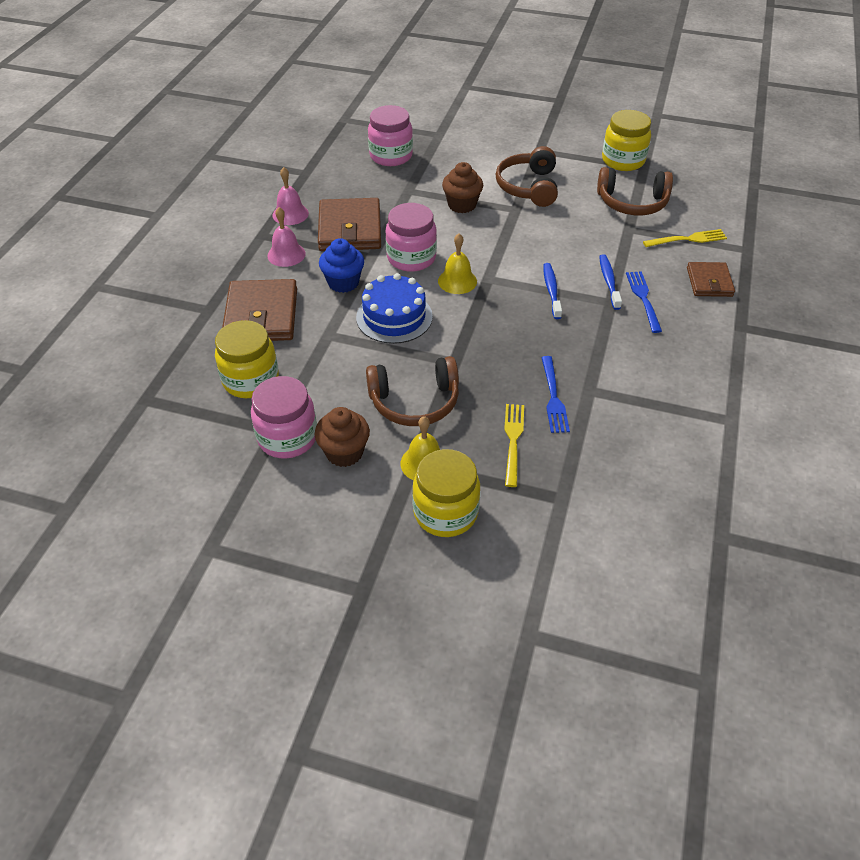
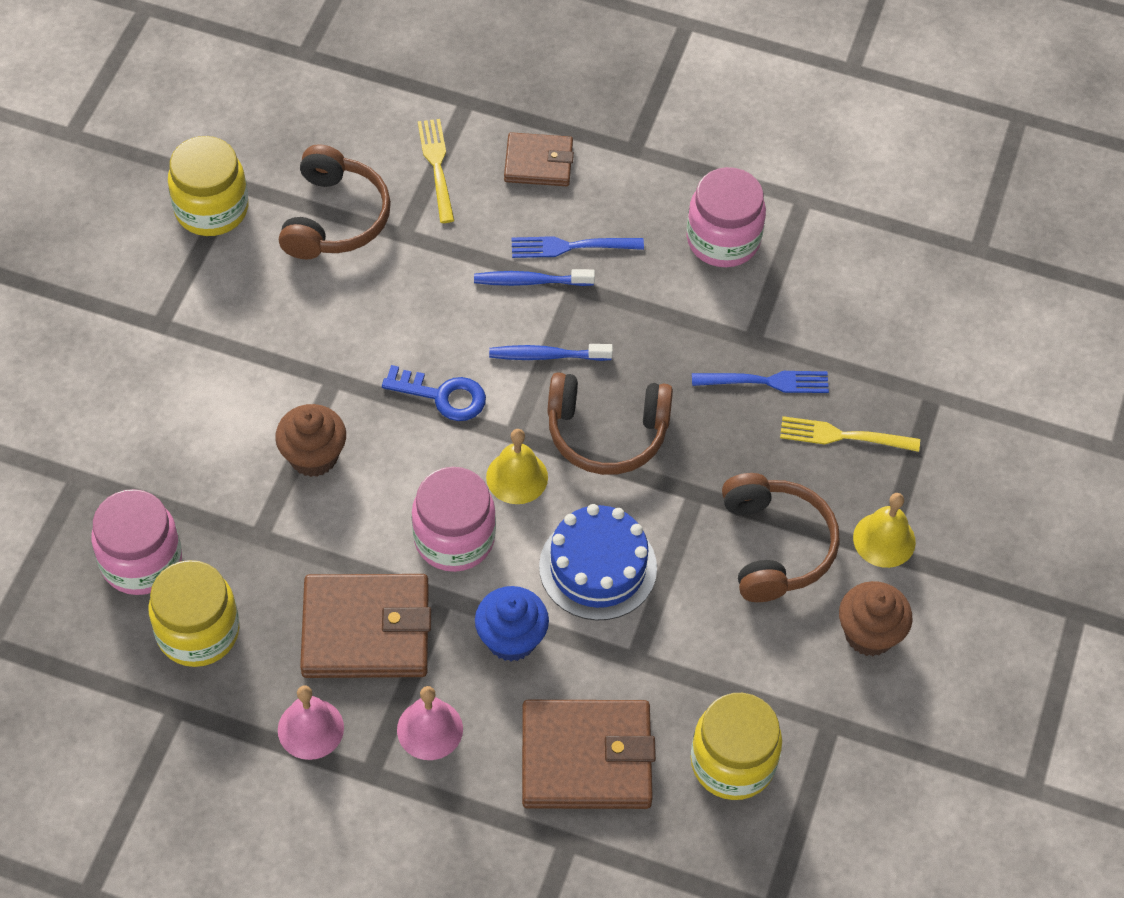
camera: 90 degrees left, 10 degrees up
(287, 437) = (844, 706): pink jar -> pink jar (723, 240)
(445, 512) = (961, 520): yellow jar -> yellow jar (198, 632)
(512, 249) = (442, 396): none -> blue key
(528, 187) = (272, 353): brown headphones -> brown headphones (606, 432)

